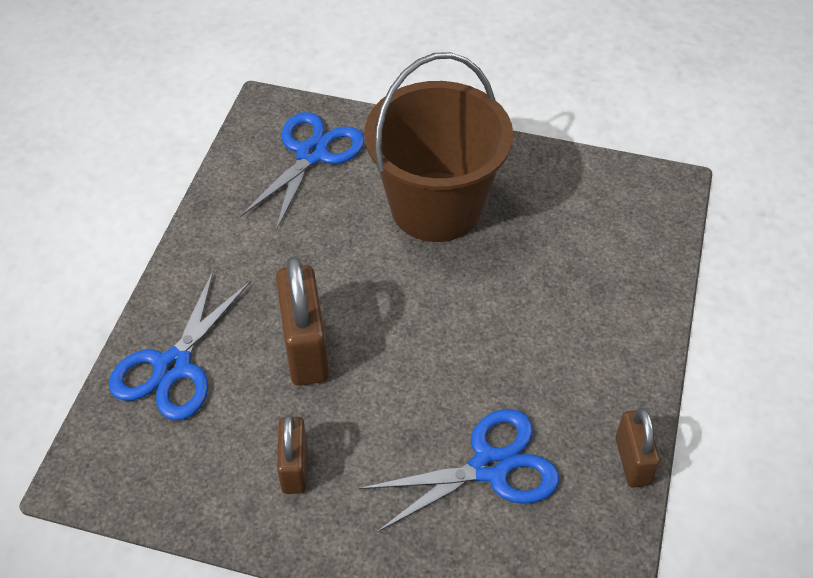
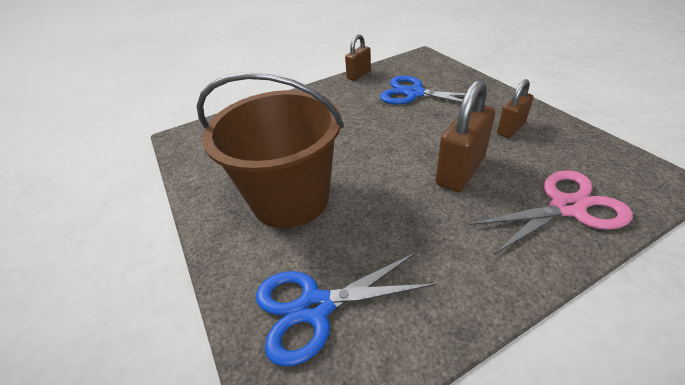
camera: 130 degrees left, 10 degrees down
(173, 367) = (567, 207): blue scissors -> pink scissors

